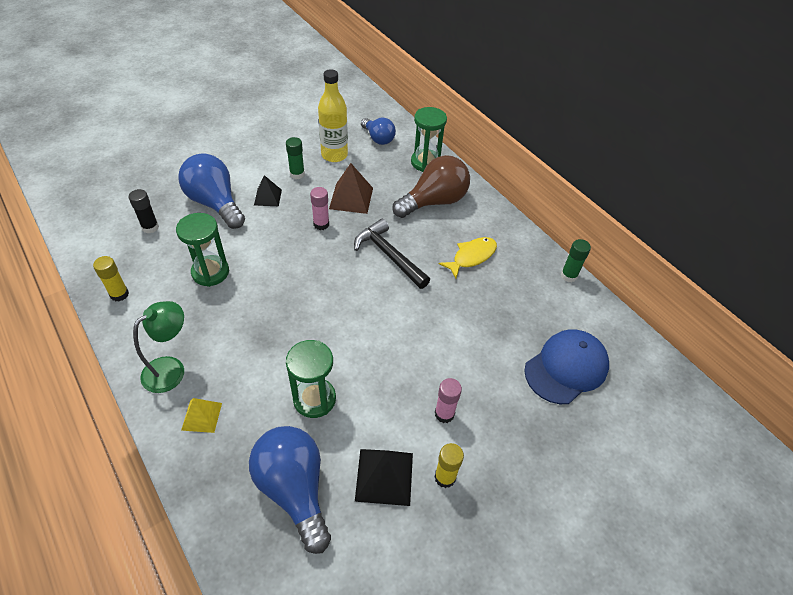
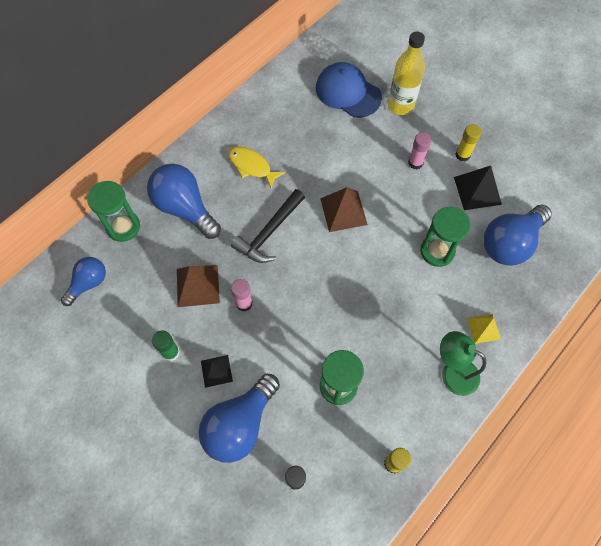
camera: 100 degrees left, 15 degrees up
(334, 155) = (128, 322): yellow bottle -> yellow bottle (401, 105)
(395, 321) = (343, 211): none -> brown pyramid
(434, 201) = (185, 208): brown light bulb -> blue light bulb
(568, 276) = (254, 95): green glue stick -> none

